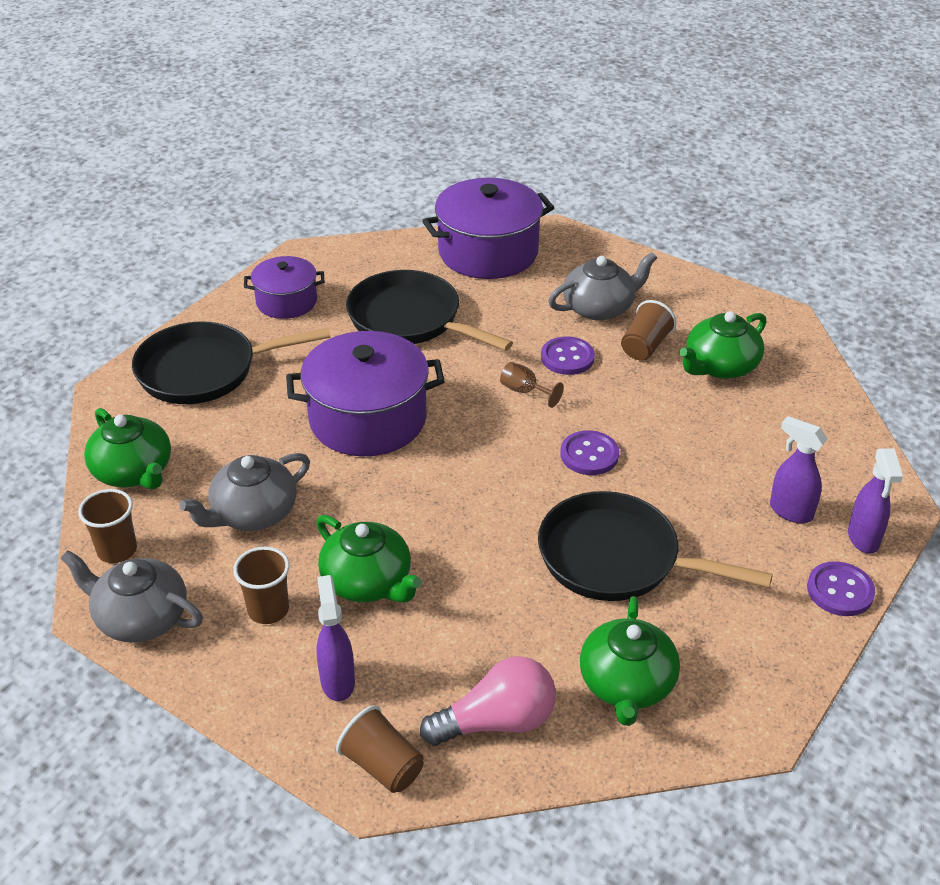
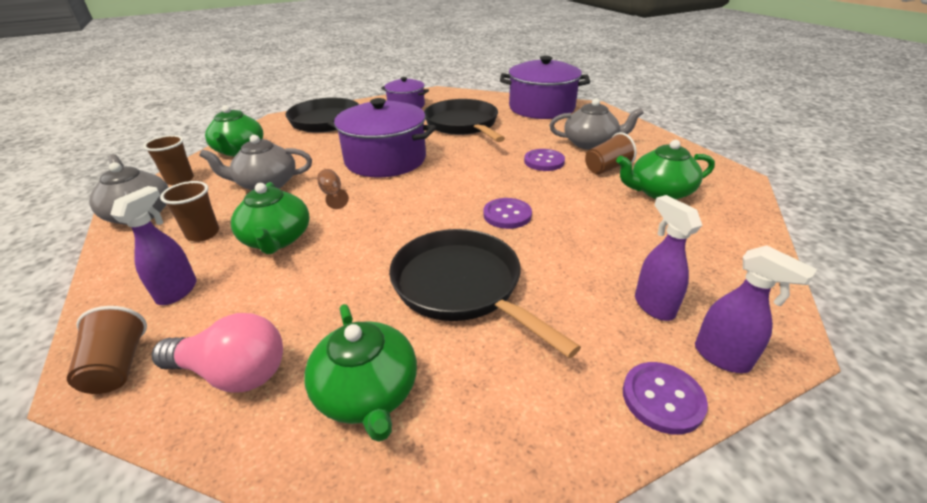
camera: 30 degrees right, 5 degrees down
(525, 391) = (497, 170): brown goblet -> brown goblet (332, 194)
(626, 684) = (367, 393): green teapot -> green teapot turned 60 degrees counterclockwise
(863, 539) = (722, 357): purple spray bottle -> purple spray bottle turned 75 degrees counterclockwise

